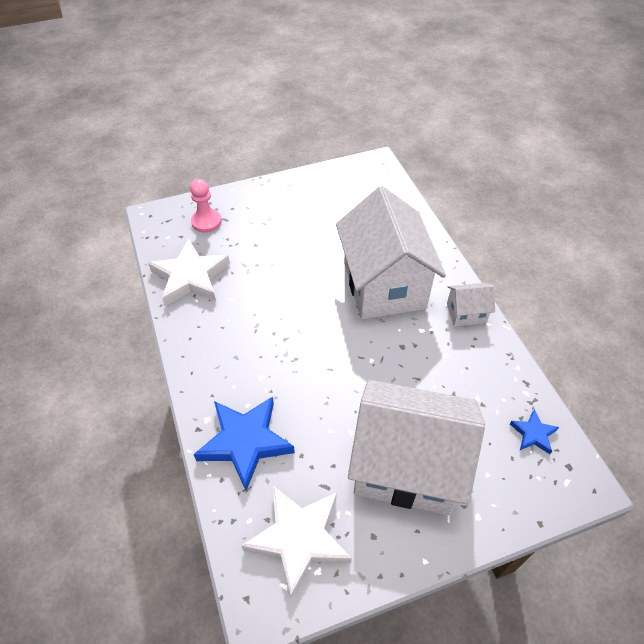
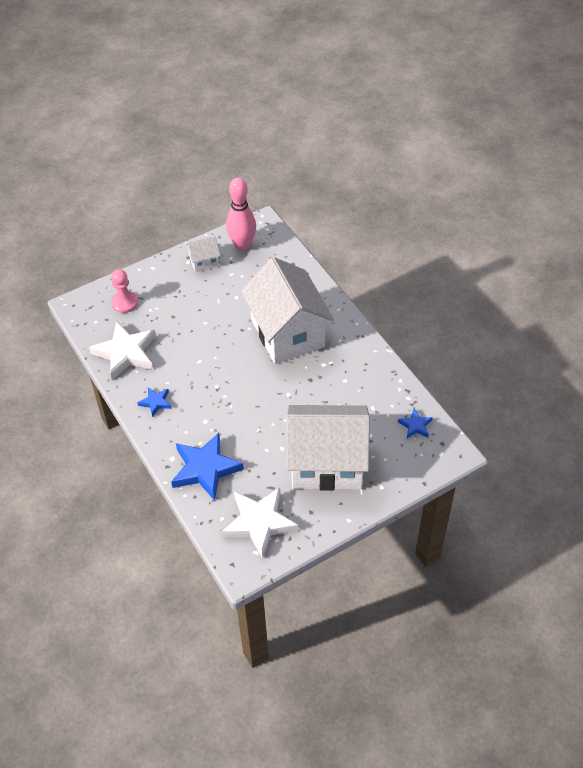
camera: 10 degrees left, 0 degrees up
(207, 342) = (155, 402): none -> blue star
(350, 181) = (242, 245): none -> pink bowling pin
(466, 313) = (356, 345): white house -> white house (204, 262)

